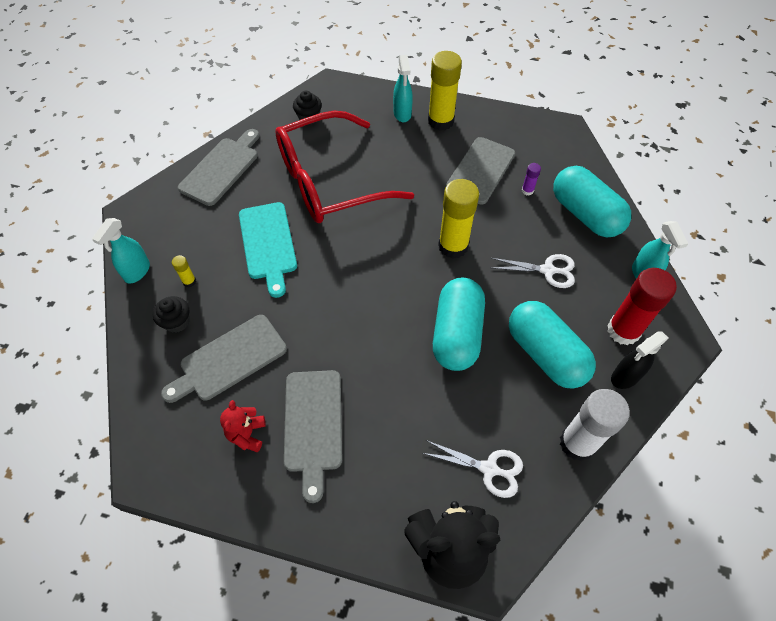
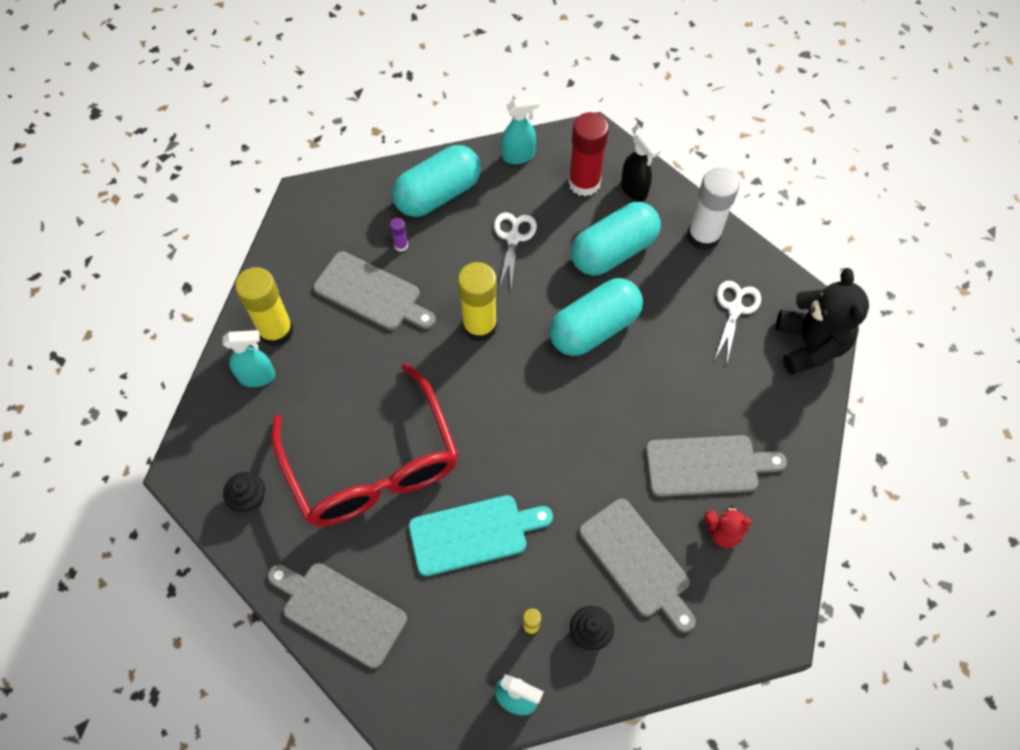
camera: 90 degrees left, 5 degrees up
(457, 334) = (594, 328): turquoise capsule -> turquoise capsule turned 45 degrees counterclockwise

